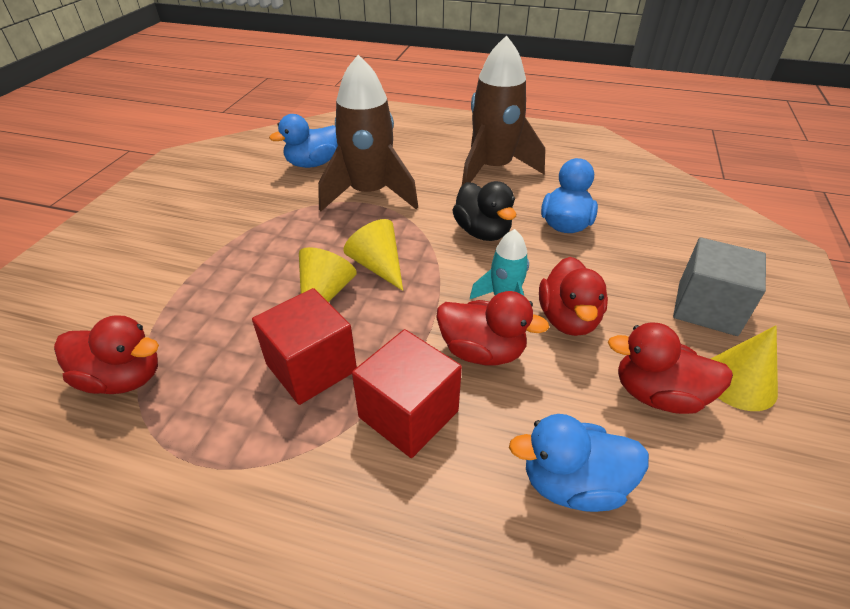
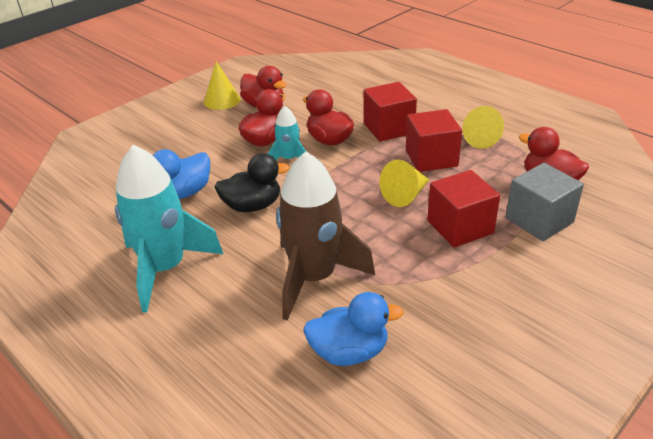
camera: 150 degrees left, 5 degrees down
(248, 274) = (460, 227): none -> red cube
(378, 266) = (355, 204): yellow cone -> yellow cone (477, 138)
(482, 232) = (252, 206): black duck -> black duck turned 75 degrees clockwise
(493, 169) = (165, 269): brown rocket -> turquoise rocket
(573, 484) = (336, 95): blue duck -> none
(707, 308) = (183, 125): grey cube -> grey cube (539, 220)

